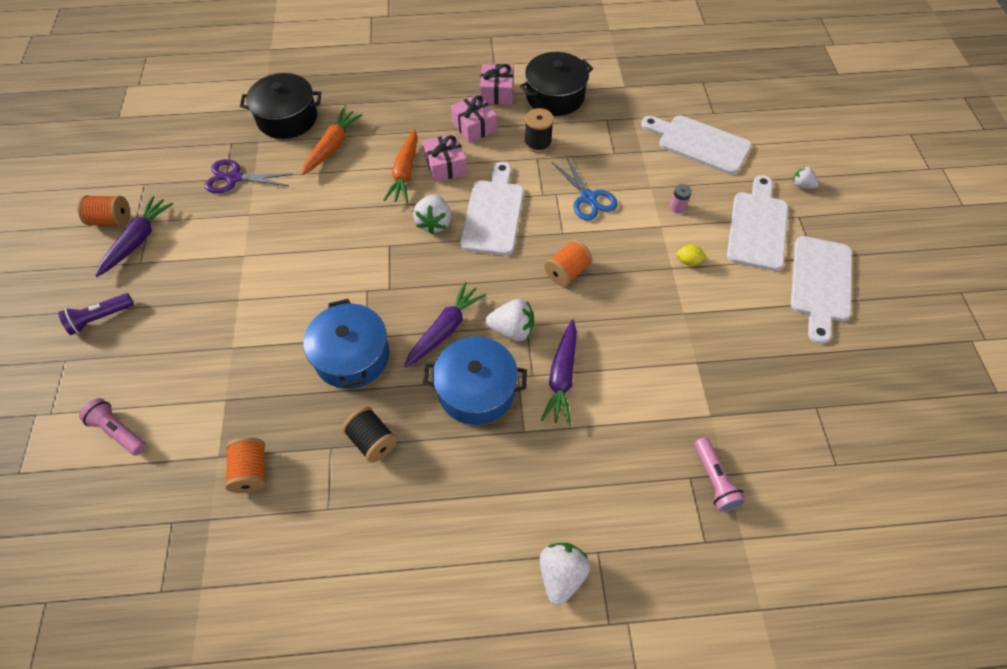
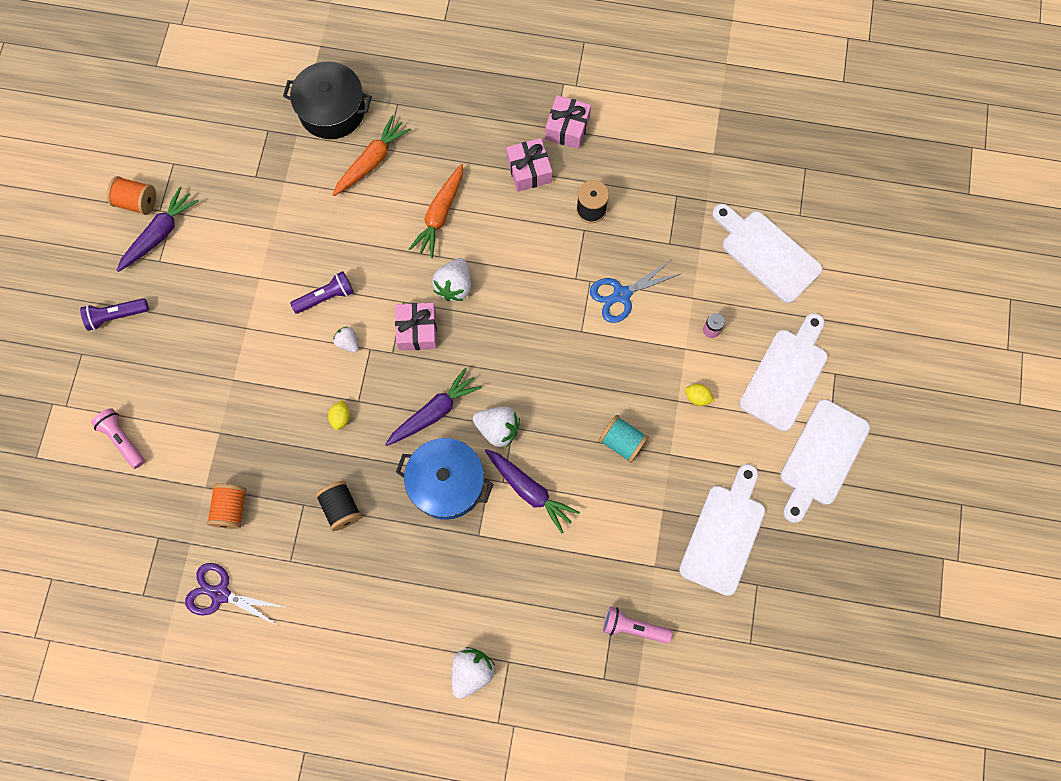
camera: 15 degrees right, 15 degrees up
(235, 178) = (265, 178): purple scissors -> purple scissors (221, 594)
(313, 257) = (326, 297): none -> purple flashlight
(352, 356) = (341, 417): blue pot -> yellow lemon
(445, 166) = (484, 216): pink gift -> pink gift (417, 330)
(493, 213) = (518, 289): white cutting board -> white cutting board (724, 534)
(555, 96) = (630, 149): black pot -> none
(562, 377) = (529, 491): purple carrot -> purple carrot turned 75 degrees counterclockwise
(567, 272) = (571, 378): orange spool -> none
(588, 198) = (622, 294): blue scissors -> blue scissors turned 75 degrees clockwise
(635, 313) = (622, 442): none -> turquoise spool
(714, 480) = (633, 627): pink flashlight -> pink flashlight turned 105 degrees clockwise
(802, 185) = (856, 335): white strawberry -> white strawberry (348, 343)

